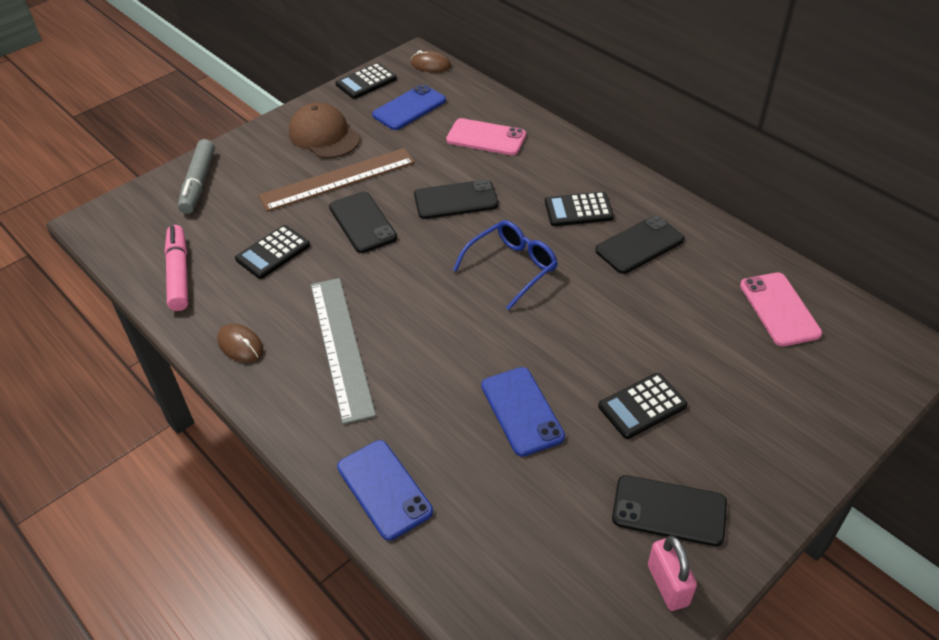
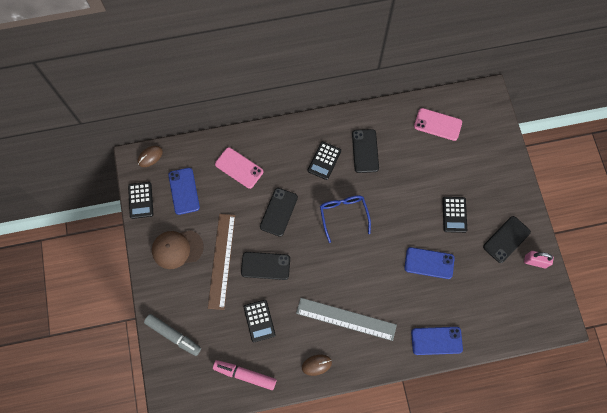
camera: 60 degrees left, 25 degrees up
(486, 138) = (239, 168): pink phone -> pink phone turned 75 degrees clockwise

